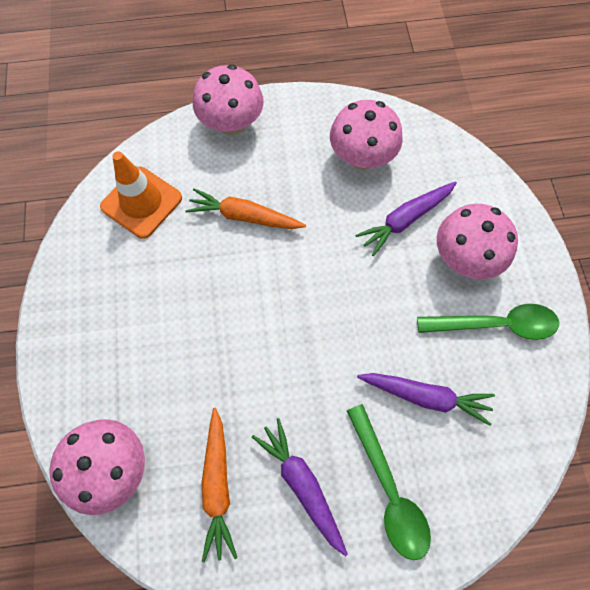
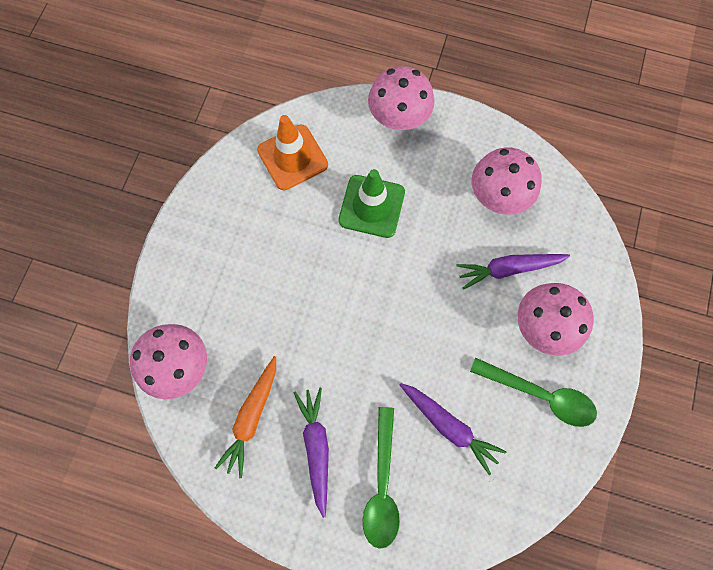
camera: 25 degrees right, 5 degrees up
(244, 216) = (371, 206): orange carrot -> green traffic cone

